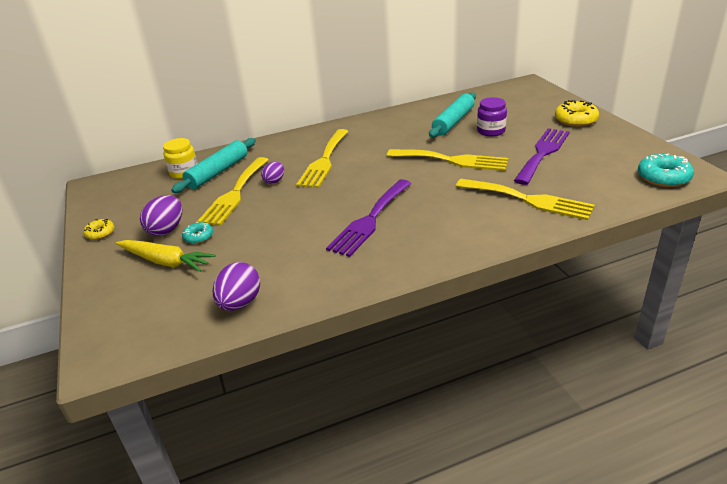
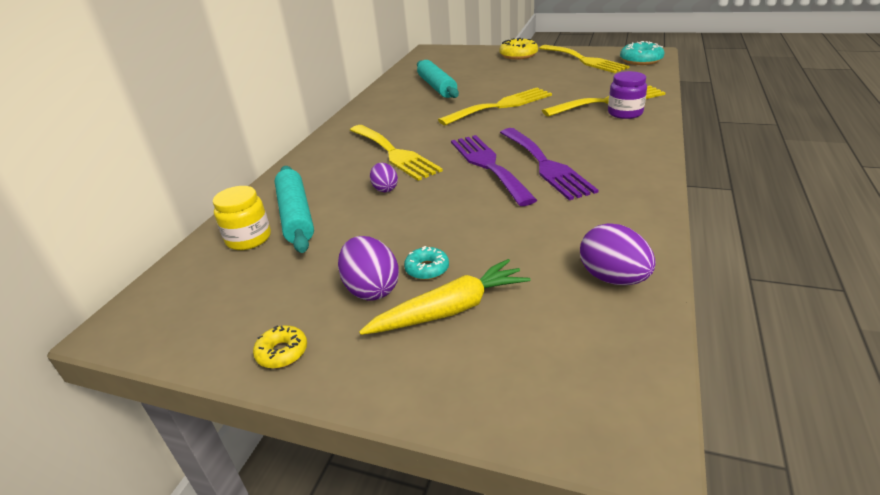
camera: 50 degrees left, 0 degrees up
(235, 193) = (368, 218): yellow fork -> yellow fork (584, 60)
(491, 131) = (480, 81): purple jar -> purple jar (625, 113)
(543, 153) = (547, 77): purple fork -> purple fork (488, 165)

